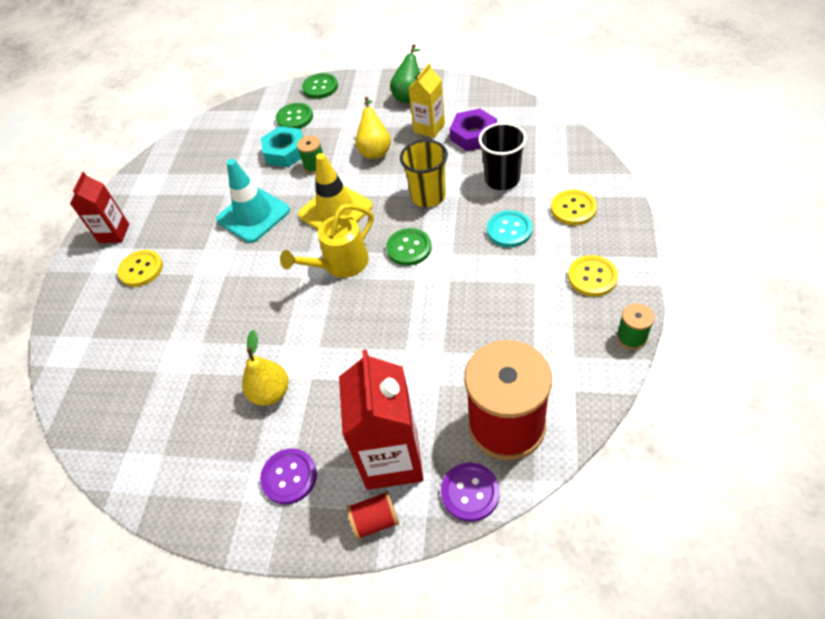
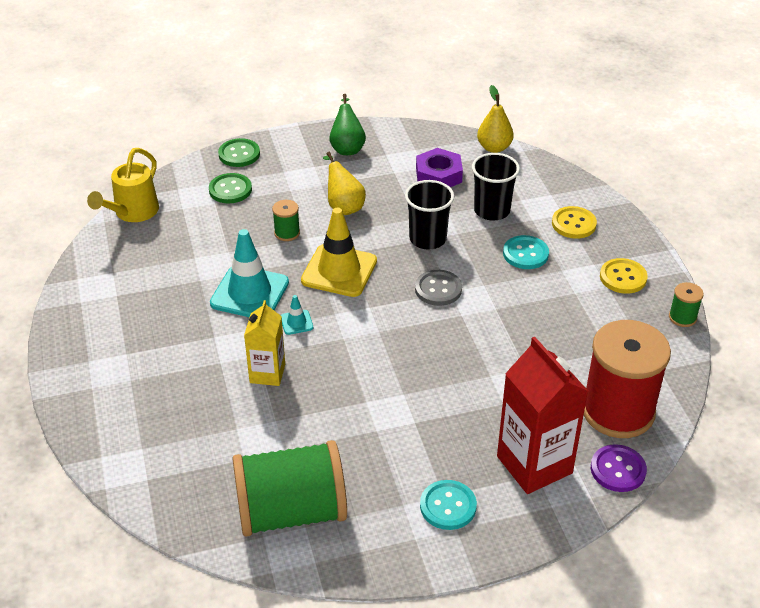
camera: 30 degrees left, 10 degrees down
(114, 233) = (92, 344): red carton -> none
(141, 269) = (154, 371): yellow button -> none
(160, 436) = (291, 512): none -> green spool
(271, 392) = (382, 444): yellow pear -> yellow pear (494, 148)
(273, 252) = (296, 322): none -> turquoise traffic cone
(285, 152) = (243, 225): turquoise nut -> none
(289, 477) = (448, 506): purple button -> turquoise button
(340, 265) = (377, 319): yellow watering can -> yellow watering can (132, 213)
(375, 520) = (549, 515): red spool -> none
(409, 248) = (438, 289): green button -> grey button
(428, 196) = (427, 239): yellow cup -> black cup
(429, 128) = (388, 176): yellow carton -> yellow carton (267, 373)

